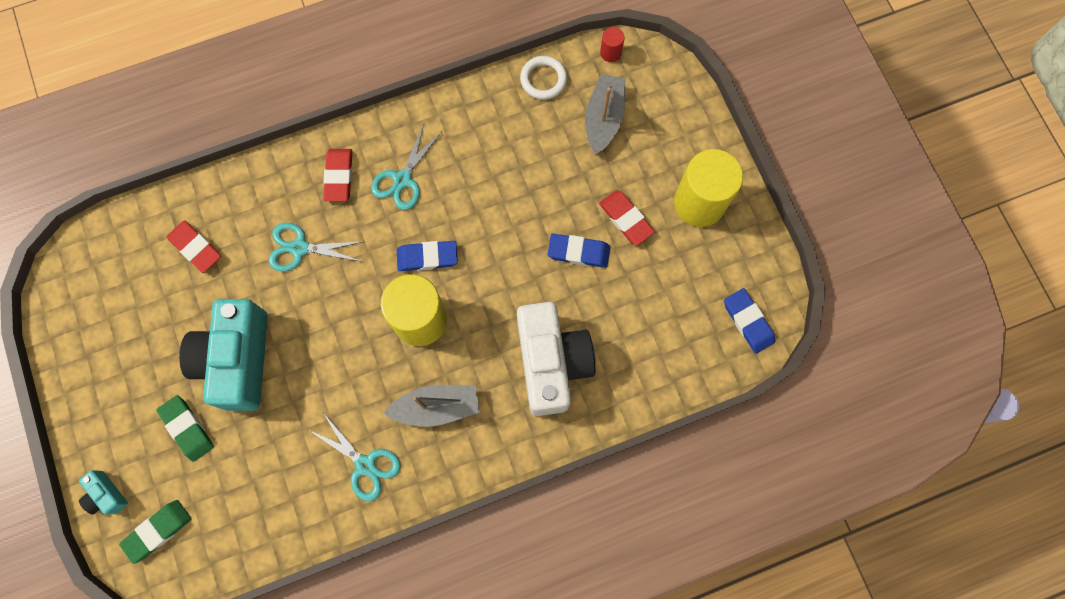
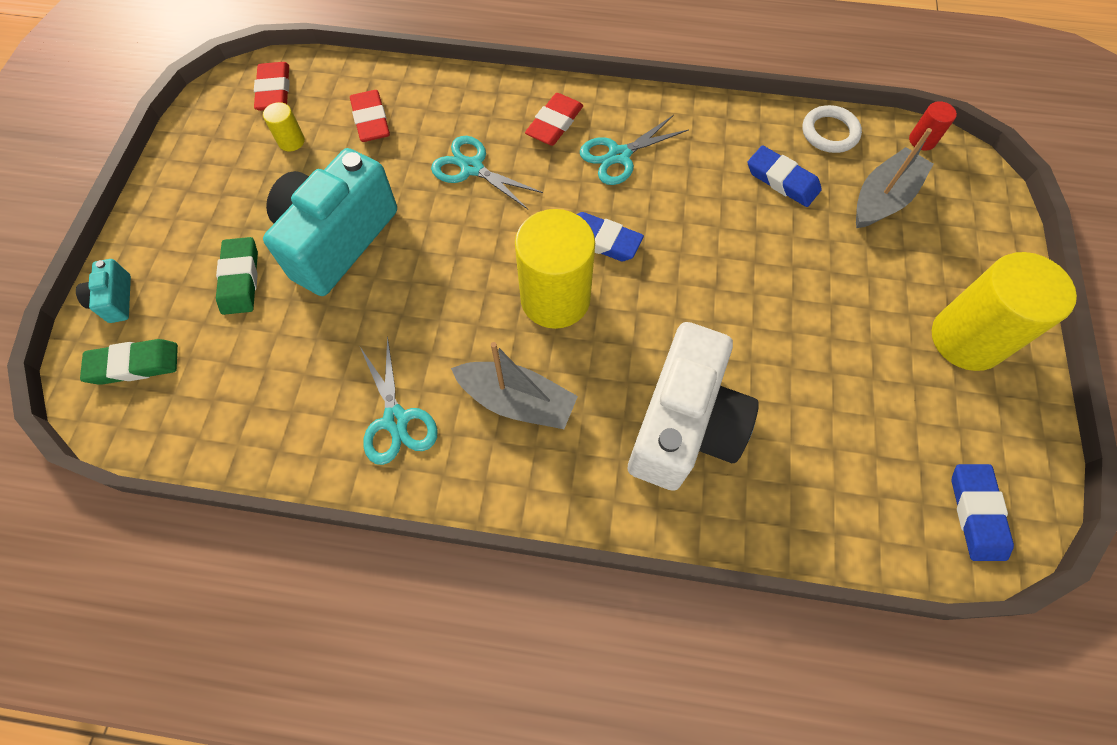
camera: 30 degrees right, 10 degrees down
(145, 299) = (291, 141): none -> yellow cylinder
(578, 252) = (783, 319): blue eraser -> blue eraser (782, 180)
(626, 219) = (860, 312): red eraser -> red eraser (274, 90)

